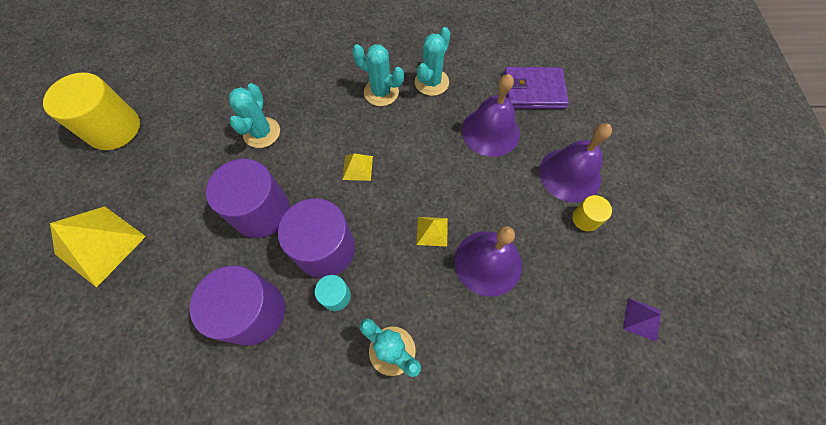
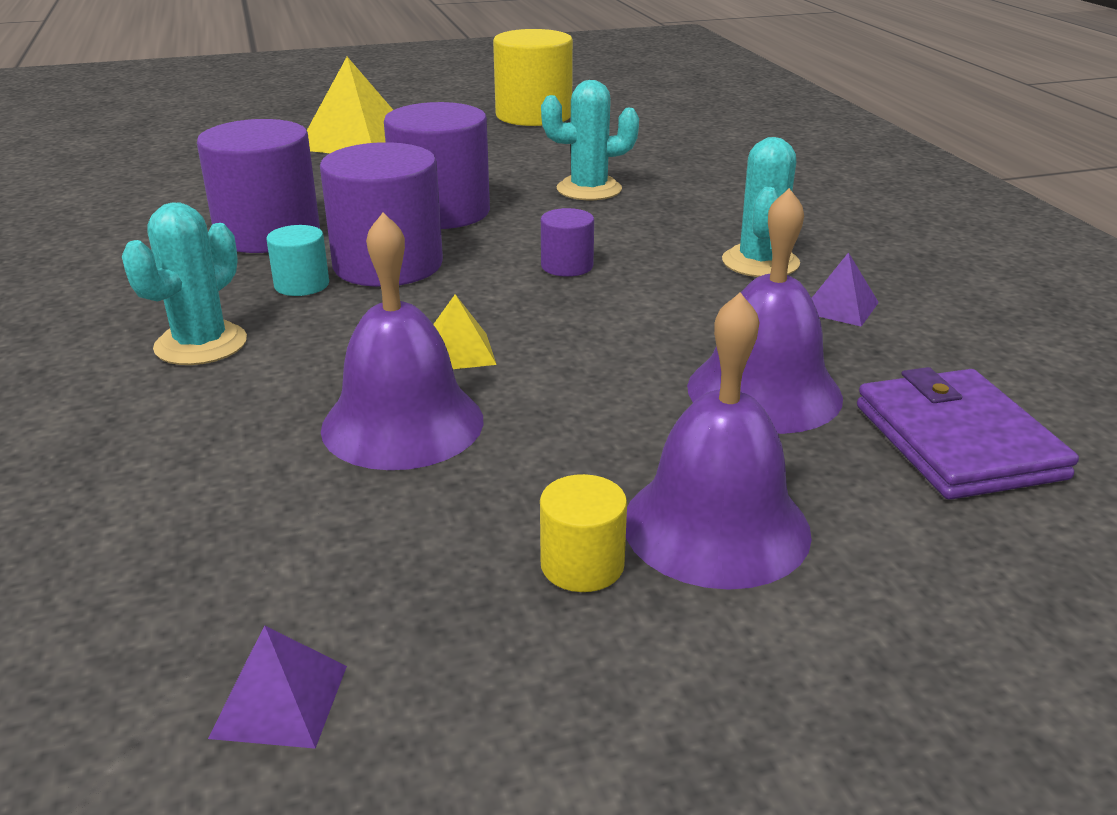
camera: 75 degrees right, 35 degrees down
(357, 167) = (567, 266): yellow pyramid -> purple cylinder
(431, 82) = (839, 307): turquoise cactus -> purple pyramid

